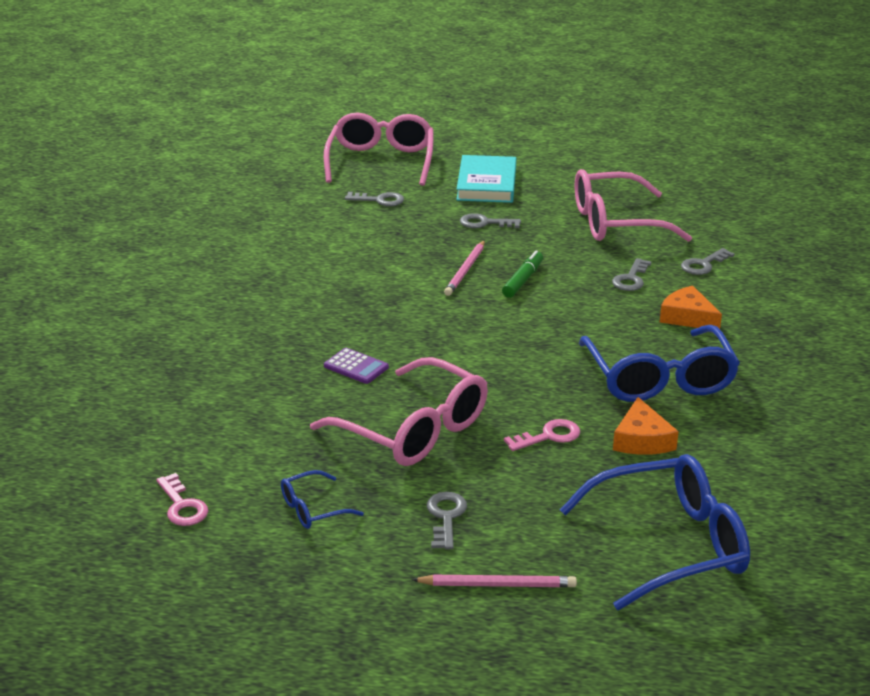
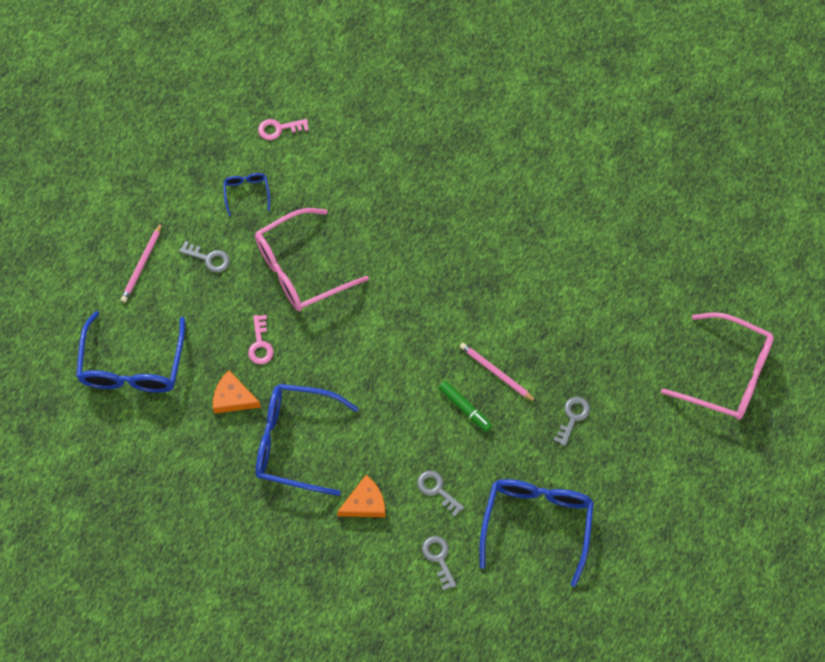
camera: 110 degrees right, 35 degrees up
(356, 367) = (387, 256): purple calculator -> none
(379, 200) = (645, 348): grey key -> none
(486, 184) = (650, 448): turquoise book -> none
(616, 222) = (536, 525): pink glasses -> blue glasses

